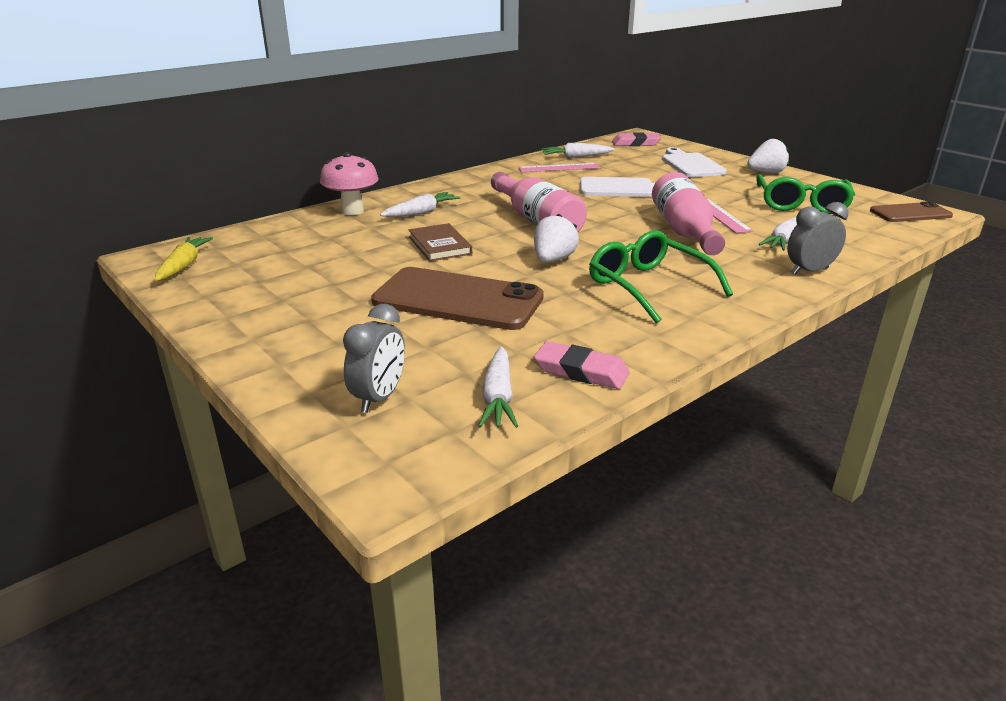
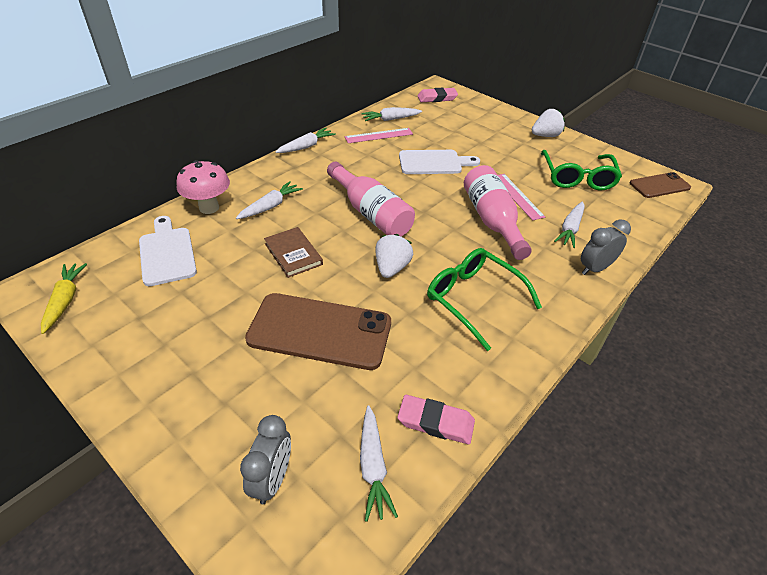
camera: 10 degrees left, 15 degrees up
(472, 173) = (306, 146): none -> white carrot
(691, 164) = (485, 126): white cutting board -> white cutting board (167, 253)

